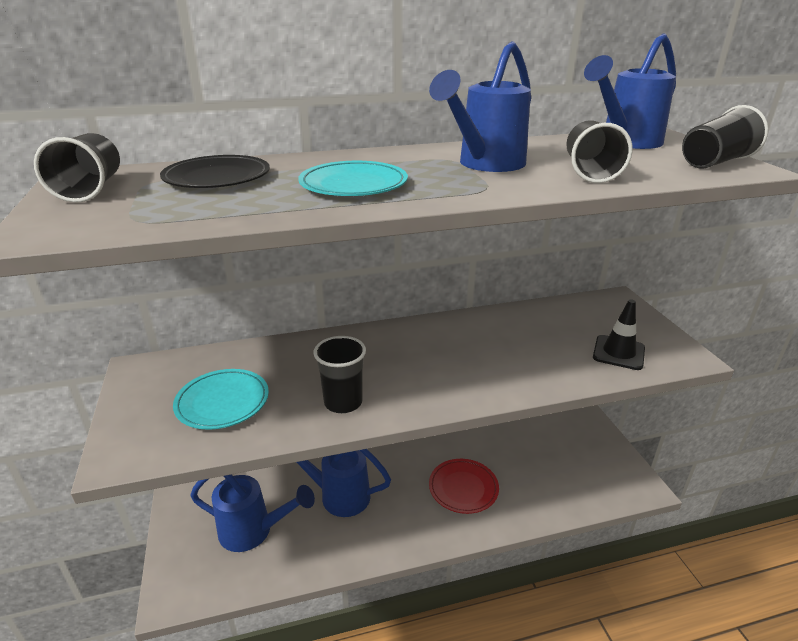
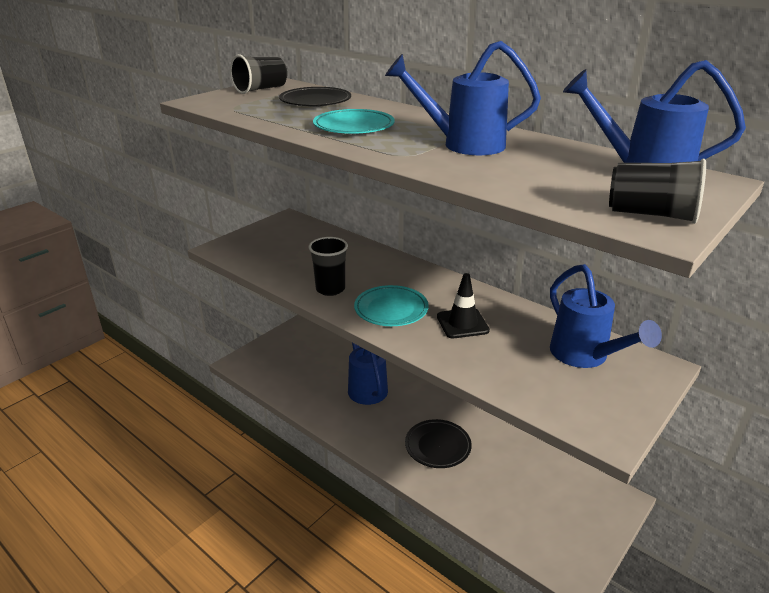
camera: 55 degrees right, 0 degrees up
(222, 402) = (287, 253): turquoise plate -> turquoise plate (391, 309)
(254, 531) = (304, 367): blue watering can -> blue watering can (585, 357)
(463, 488) = (437, 446): red plate -> black plate
(590, 172) = (511, 175): black cup -> none
(618, 353) = (554, 389): black traffic cone -> black traffic cone (462, 323)

